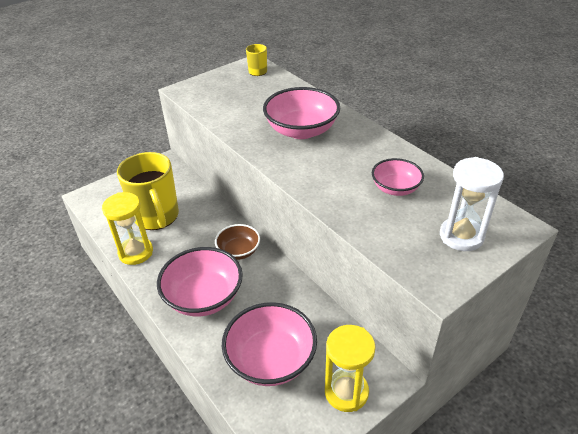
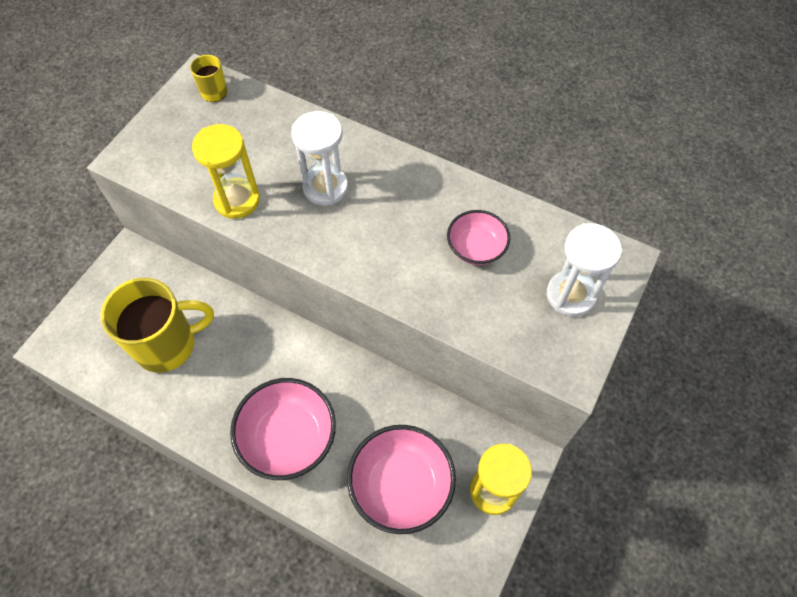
camera: 25 degrees left, 20 degrees up
(136, 252) = (170, 408): yellow hourglass -> yellow hourglass (237, 200)
(157, 217) = (167, 345): yellow mug -> yellow mug turned 60 degrees counterclockwise
(239, 251) = (297, 358): brown bowl -> none
(301, 130) = (325, 187): pink bowl -> white hourglass

